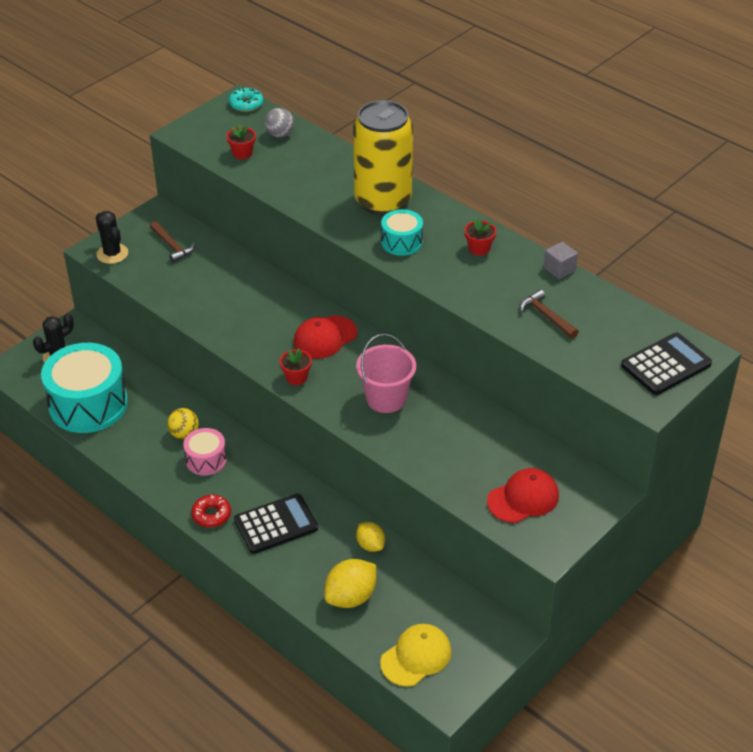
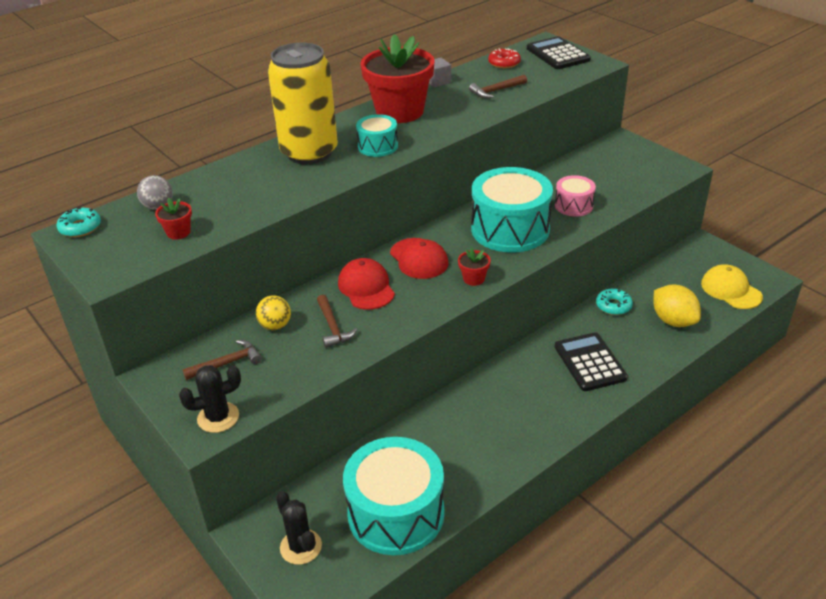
camera: 80 degrees left, 5 degrees down
(184, 434) = (459, 426): yellow ball -> yellow ball (275, 325)
(206, 460) = (500, 409): pink drum -> pink drum (574, 205)
(211, 515) = (577, 407): red donut -> red donut (504, 63)
(219, 296) = (333, 327): none -> brown hammer
(370, 545) = (613, 306): yellow lemon -> turquoise donut
(386, 399) = (510, 229): pink bucket -> turquoise drum
(479, 248) = (399, 111): red flower pot -> red flower pot, size x2.47
(523, 498) = (629, 173): red cap -> red cap (366, 287)

